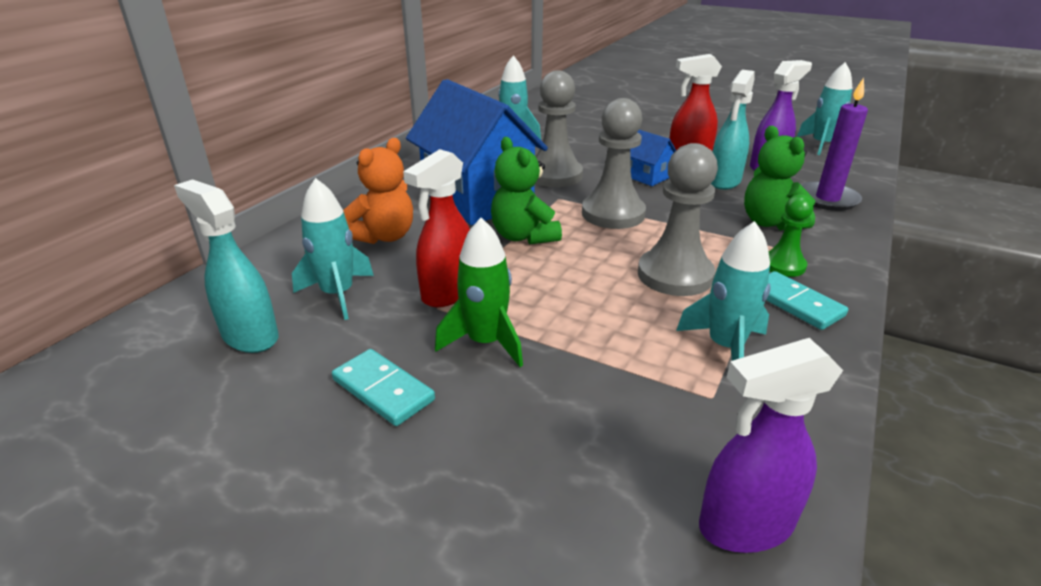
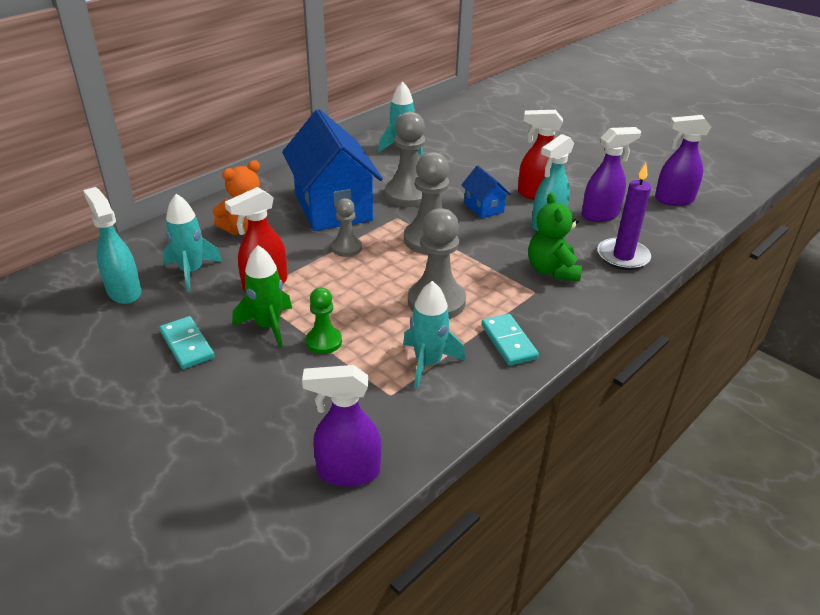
camera: 15 degrees right, 5 degrees up
(523, 236) = (346, 248): green teddy bear -> grey pawn
(783, 265) = (528, 309): green pawn -> green pawn (324, 342)
(822, 145) = (673, 200): turquoise rocket -> purple spray bottle

